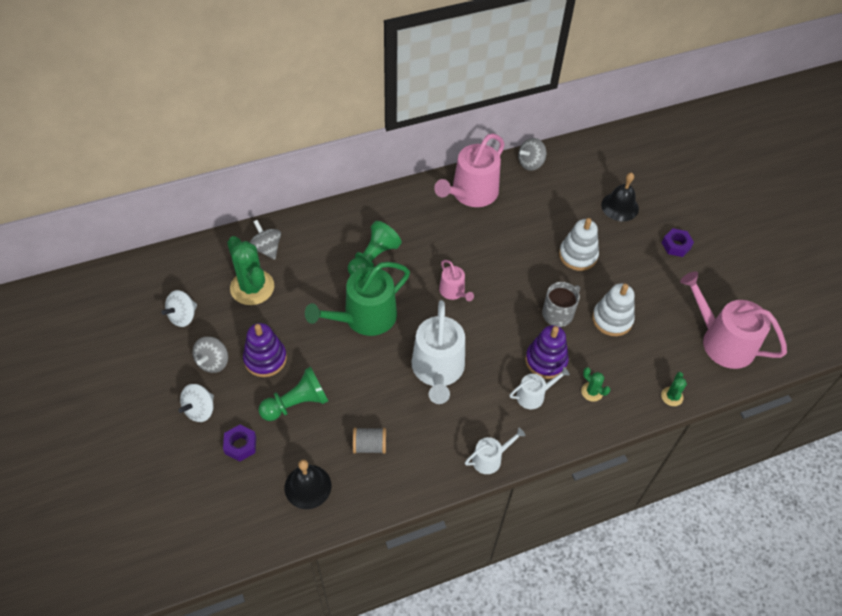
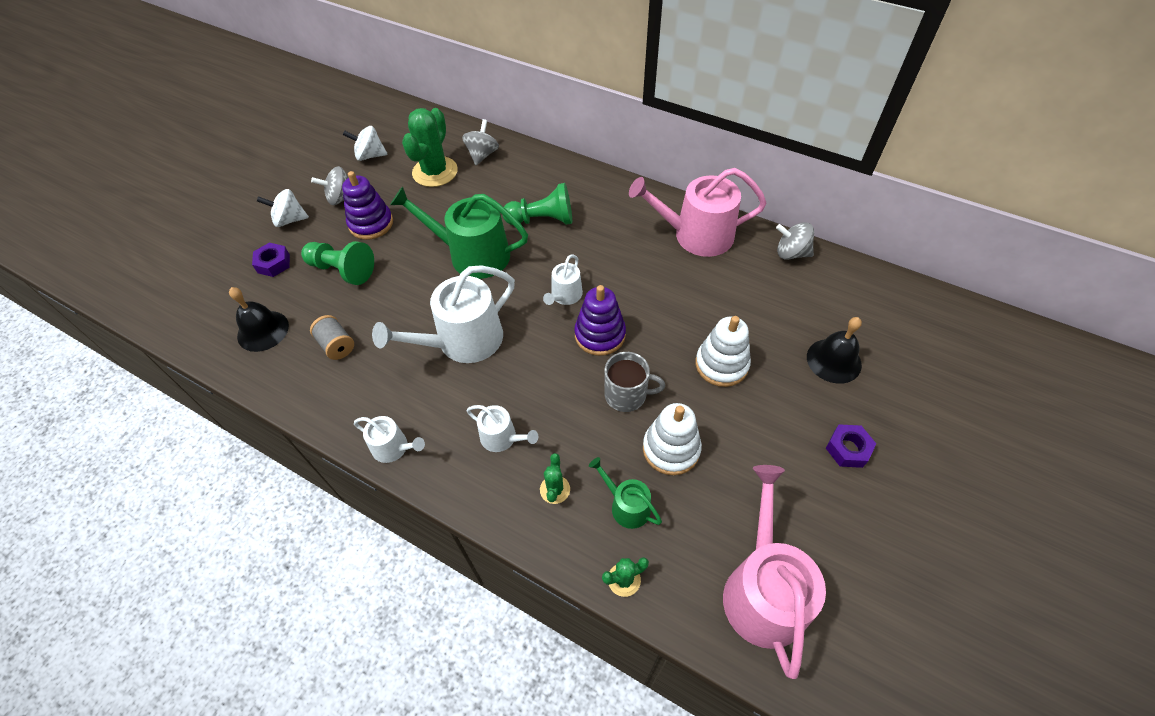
camera: 55 degrees right, 0 degrees up
(453, 292) = (565, 296): pink watering can -> white watering can
(546, 360) = (555, 421): purple stacking toy -> purple stacking toy (600, 335)
(629, 365) = (626, 505): none -> green watering can

